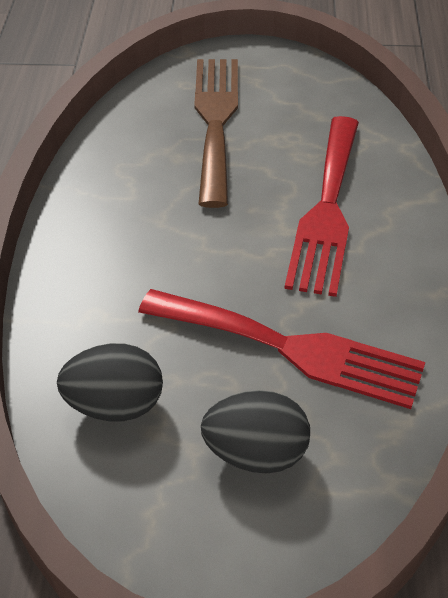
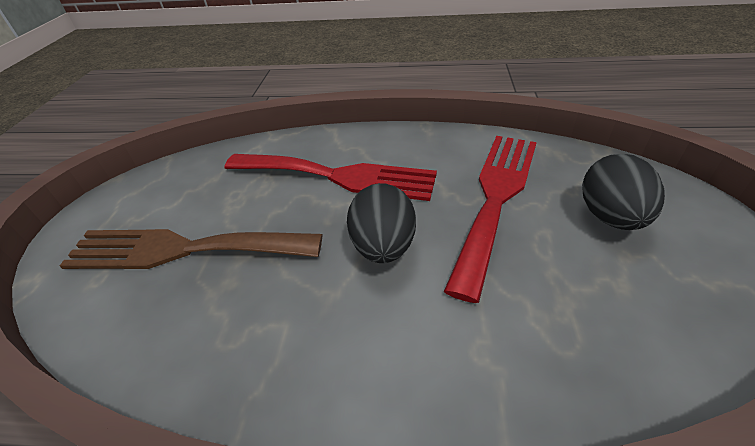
camera: 85 degrees left, 5 degrees down
(115, 405) = (604, 319): black egg -> black egg (383, 247)

